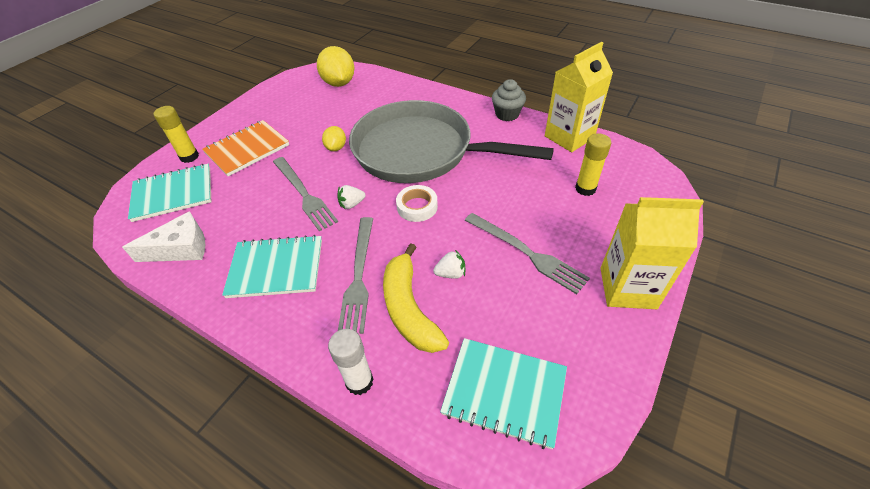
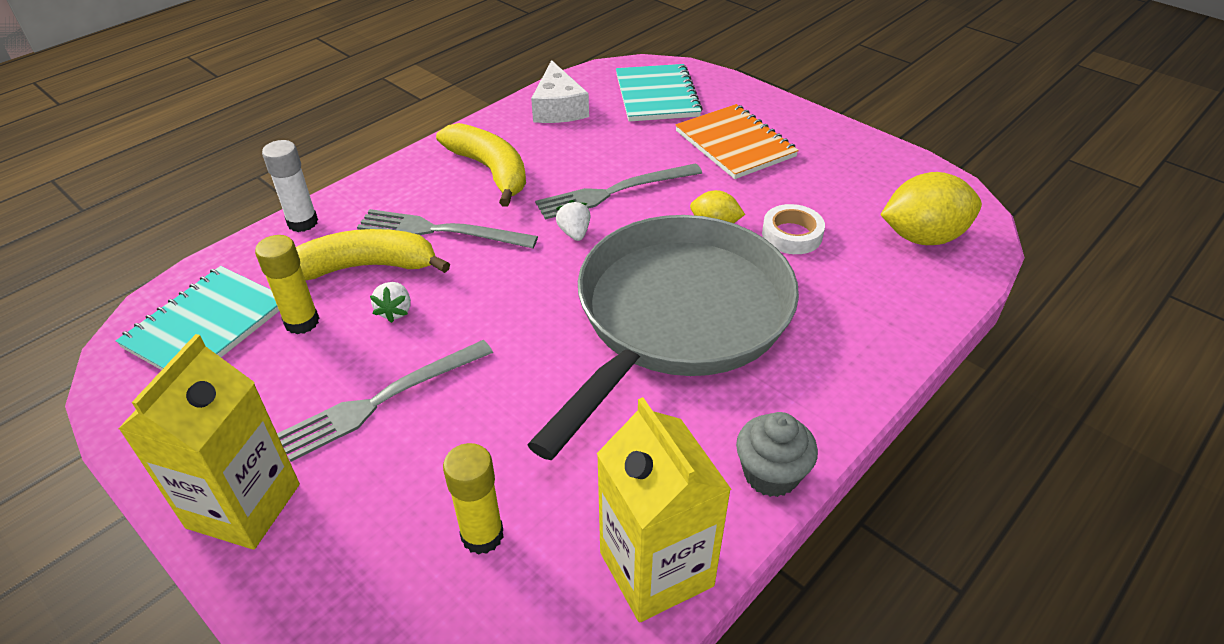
camera: 100 degrees right, 5 degrees down
(189, 157) = (731, 101): yellow glue stick -> yellow glue stick (302, 322)
(276, 268) = (490, 170): turquoise notebook -> yellow banana
(417, 207) = (539, 296): white tape -> white tape (792, 235)

